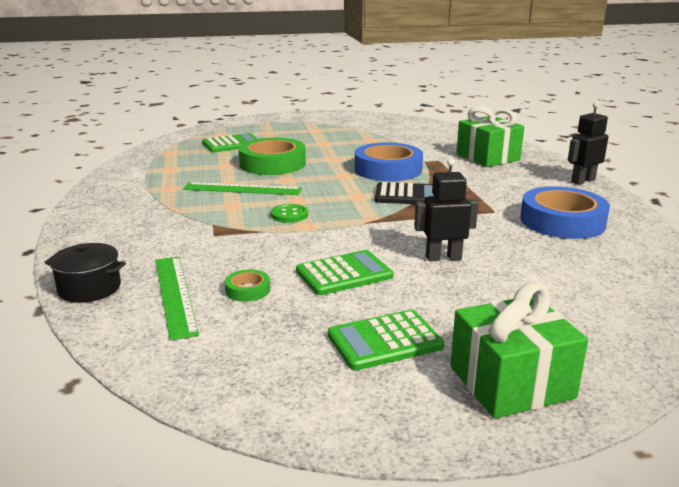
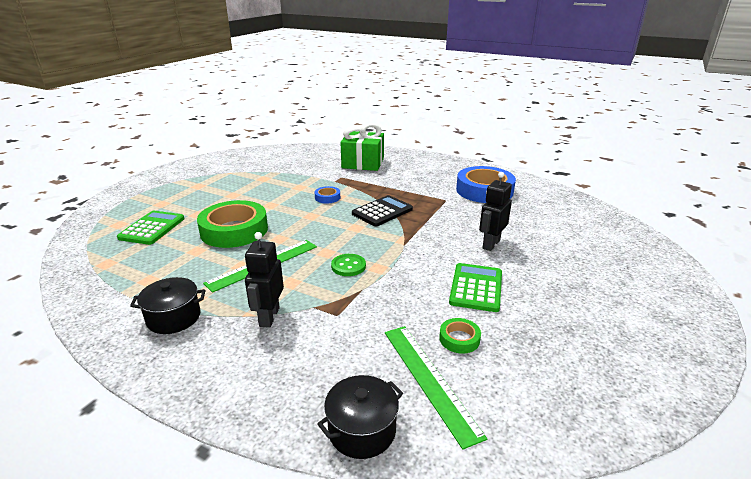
camera: 50 degrees left, 5 degrees up
(139, 191) = (173, 318): none -> black pot
(175, 294) = (429, 380): green ruler -> green ruler turned 45 degrees clockwise
(384, 341) = (584, 315): green calculator -> none
(388, 169) = (327, 197): blue tape -> blue tape, size x0.44
(511, 382) = (659, 296): green gift -> none
(582, 181) = (439, 160): black robot -> black robot (269, 317)

